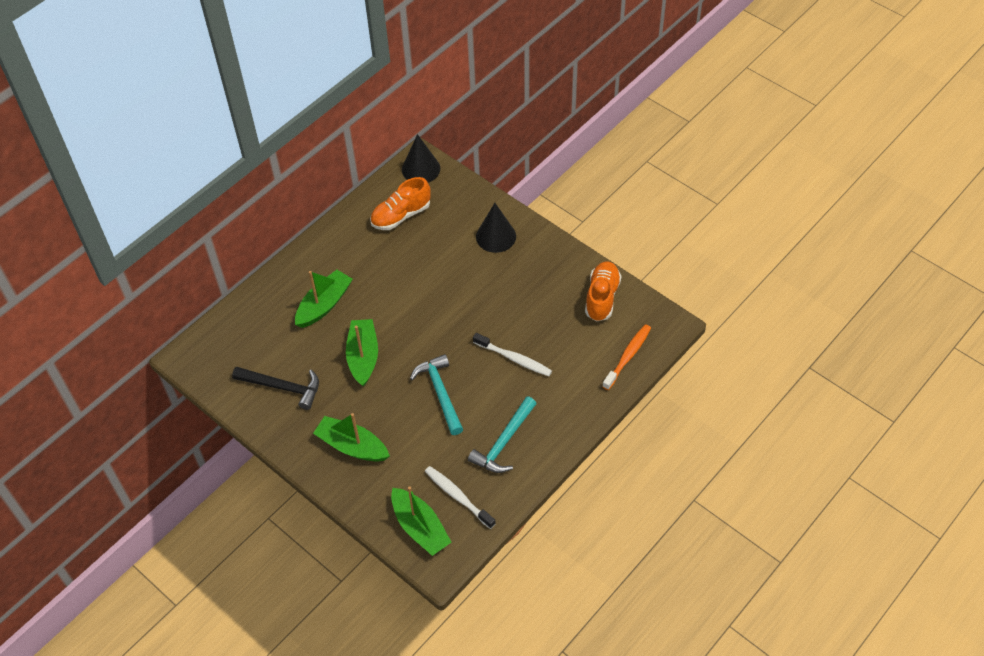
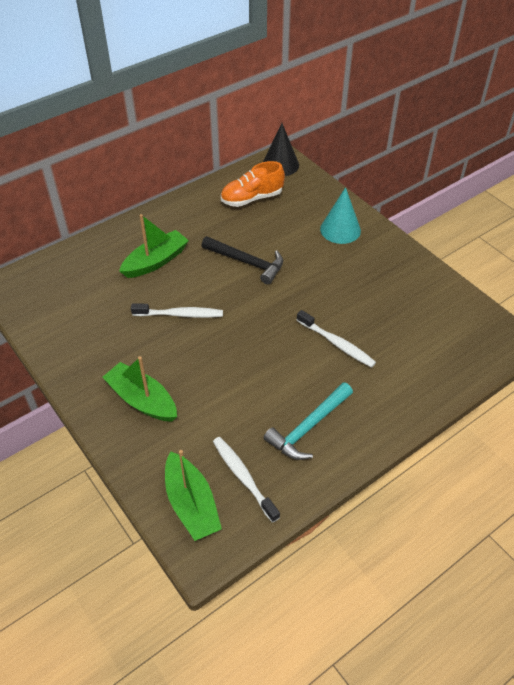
camera: 10 degrees right, 5 degrees down
(282, 387) = (89, 329): black hammer -> black hammer (247, 262)
(363, 357) = (180, 314): green boat -> white toothbrush
(440, 393) = (250, 363): turquoise hammer -> none
(496, 236) = (340, 230): black cone -> turquoise cone
(602, 297) = (441, 301): orange shoe -> none
(628, 356) = (462, 363): orange toothbrush -> none

